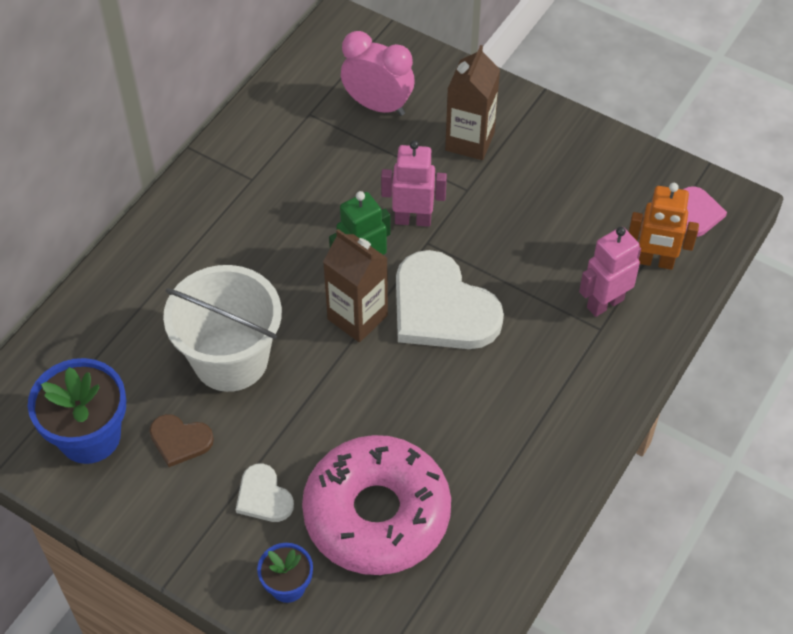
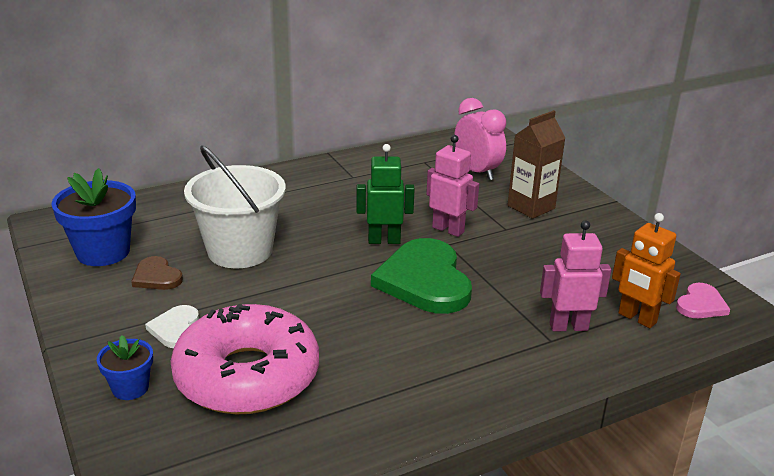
camera: 30 degrees right, 25 degrees down
(357, 317) = (354, 262): brown carton -> none
(442, 308) = (424, 280): white heart -> green heart

